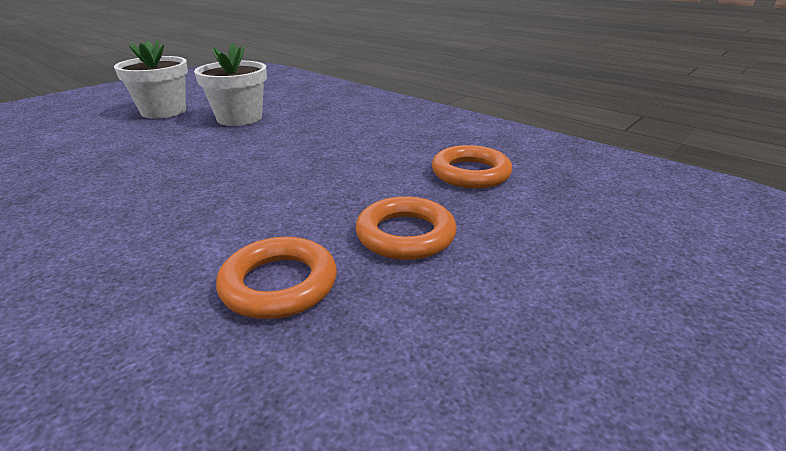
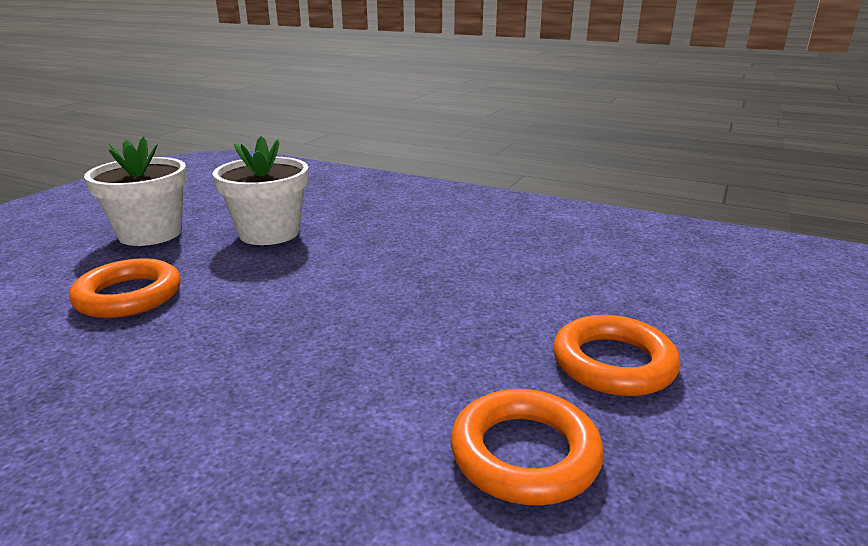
camera: 15 degrees left, 5 degrees down
(470, 173) = (616, 275): orange ring -> orange ring (129, 296)

